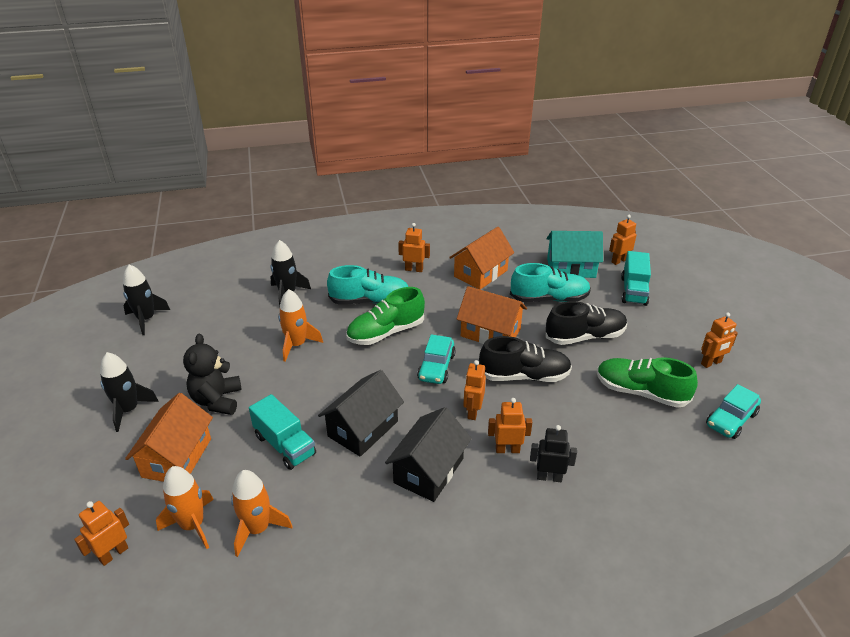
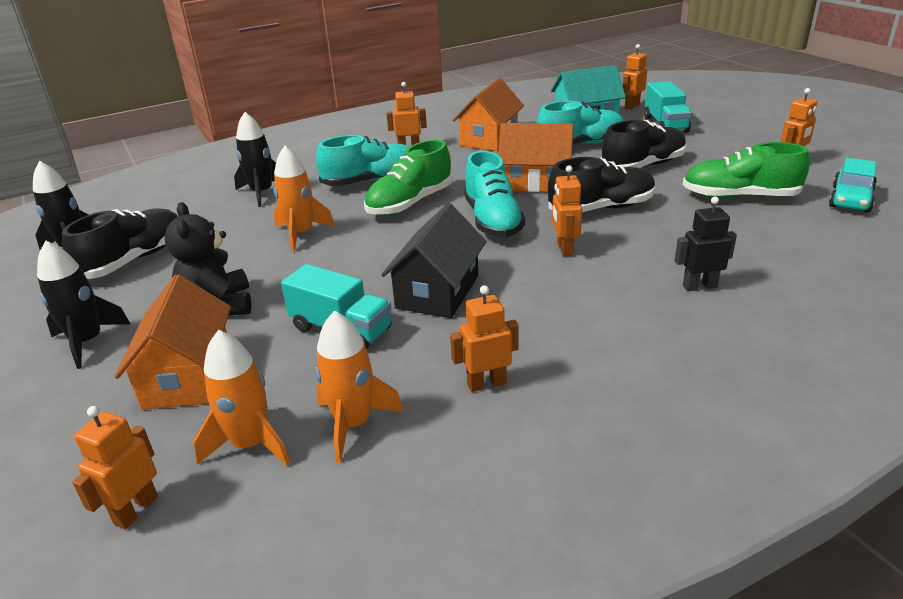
camera: 15 degrees left, 5 degrees down
(180, 340) = (134, 259): none -> black shoe
(429, 470) = (550, 312): black house -> none
(436, 367) = (492, 220): turquoise car -> turquoise shoe
(507, 449) = (631, 273): orange robot -> orange robot (486, 383)

